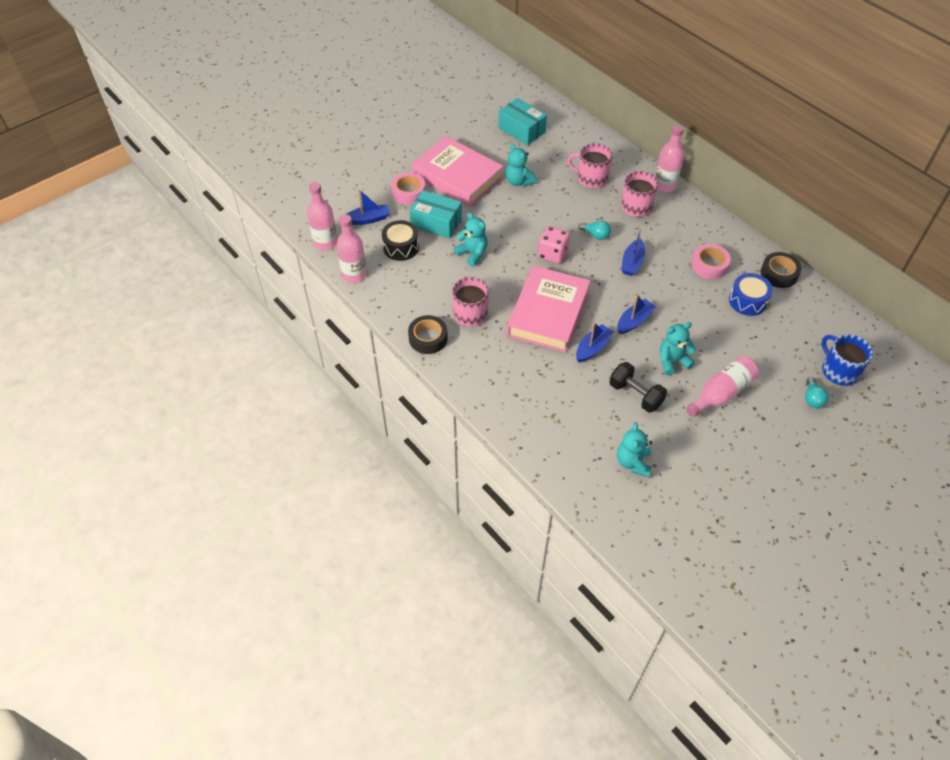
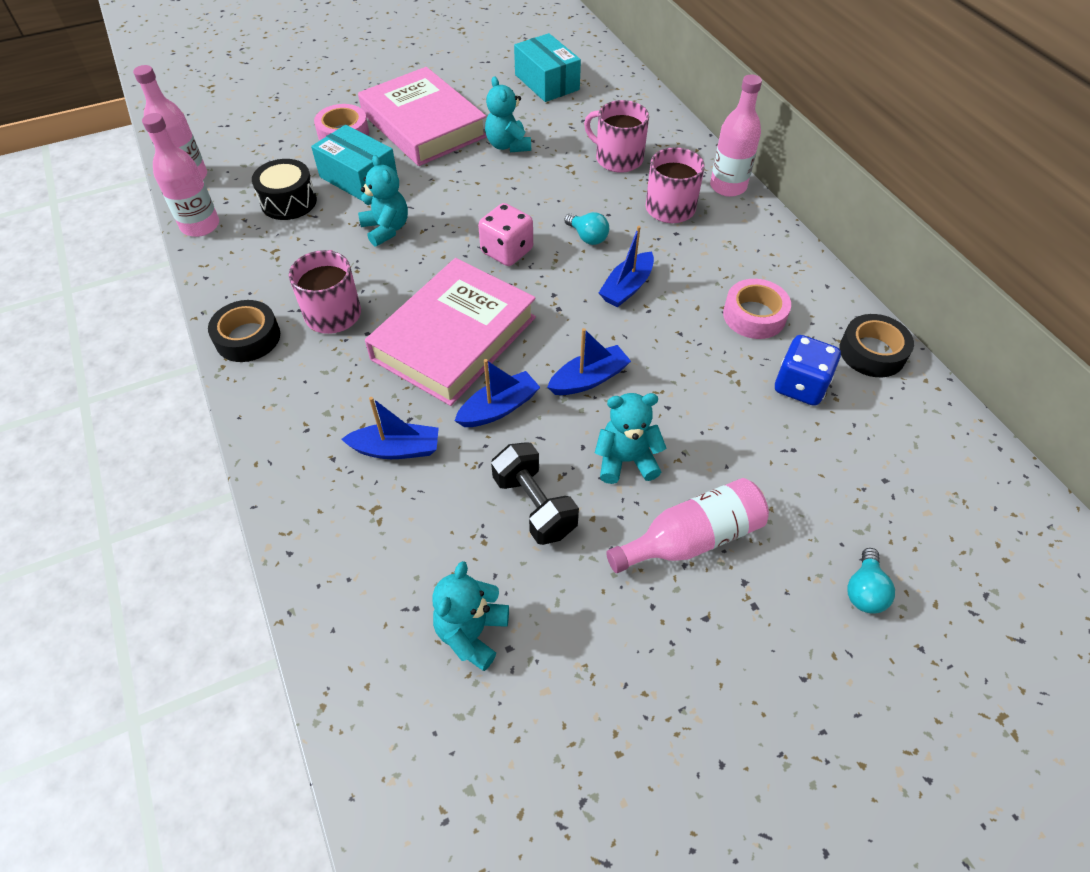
camera: 15 degrees right, 0 degrees up
(368, 219) = (267, 158): blue boat -> blue boat (396, 449)
(747, 301) = (800, 386): blue drum -> blue dice
(839, 371) = (934, 548): blue mug -> none

